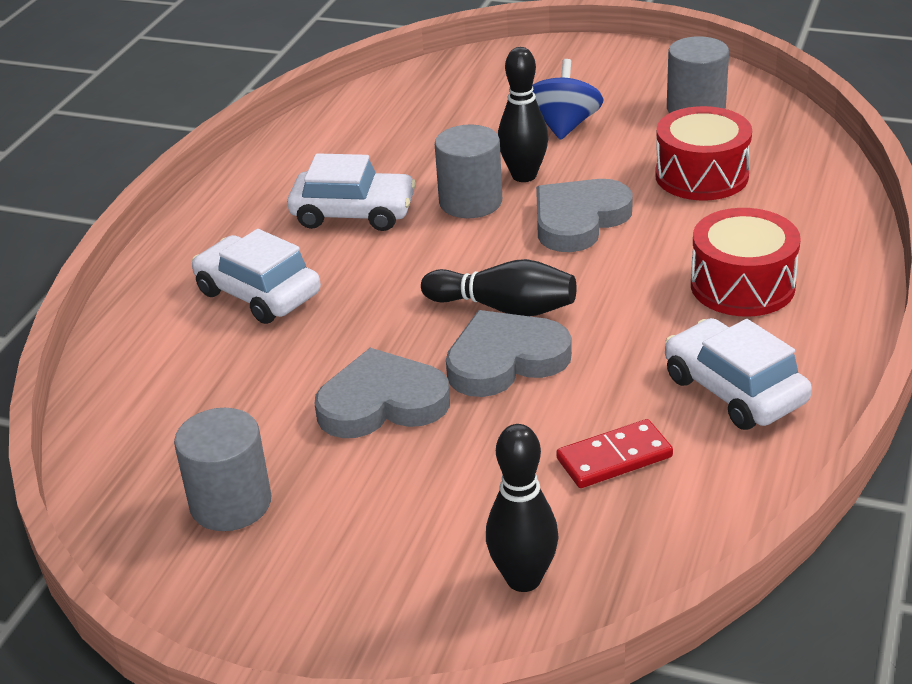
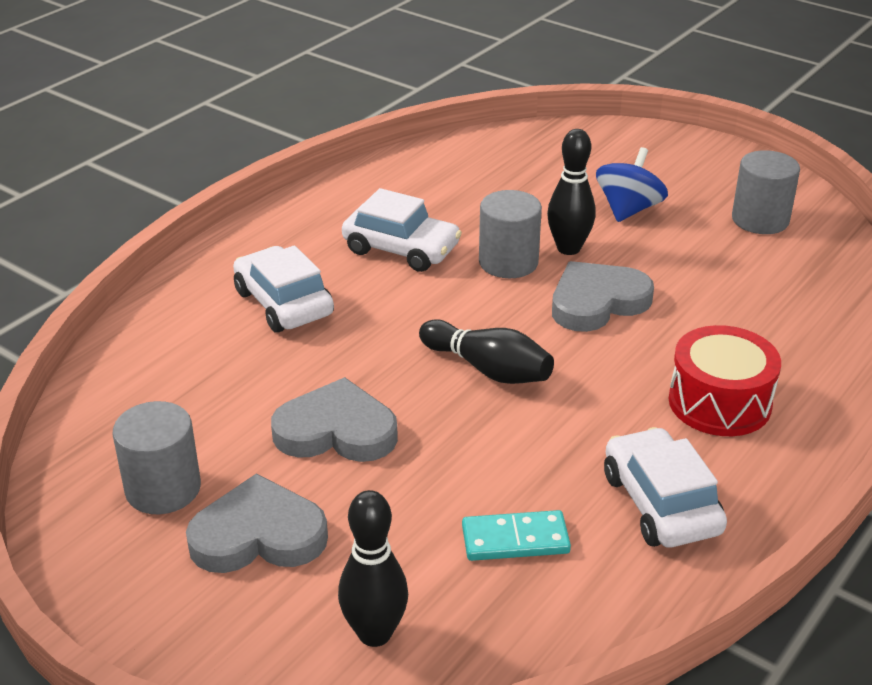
camera: 15 degrees right, 0 degrees up
(505, 360) = (464, 419): grey heart -> grey heart (258, 535)
(614, 458) = (515, 540): red domino -> turquoise domino
(701, 176) = (733, 286): red drum -> none

